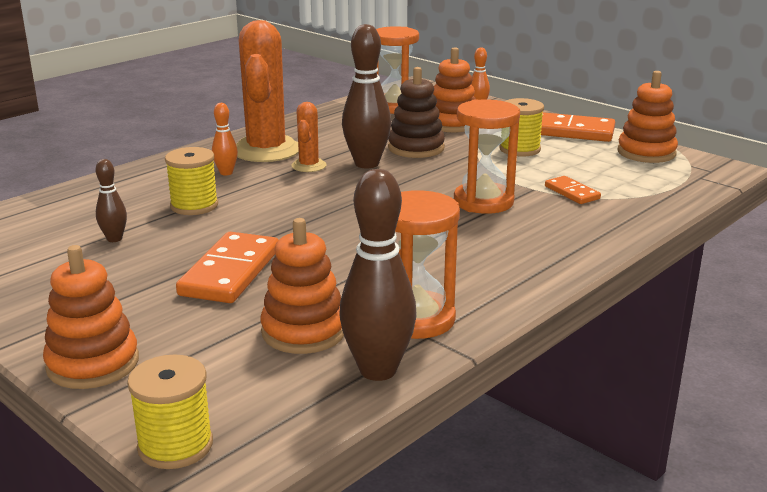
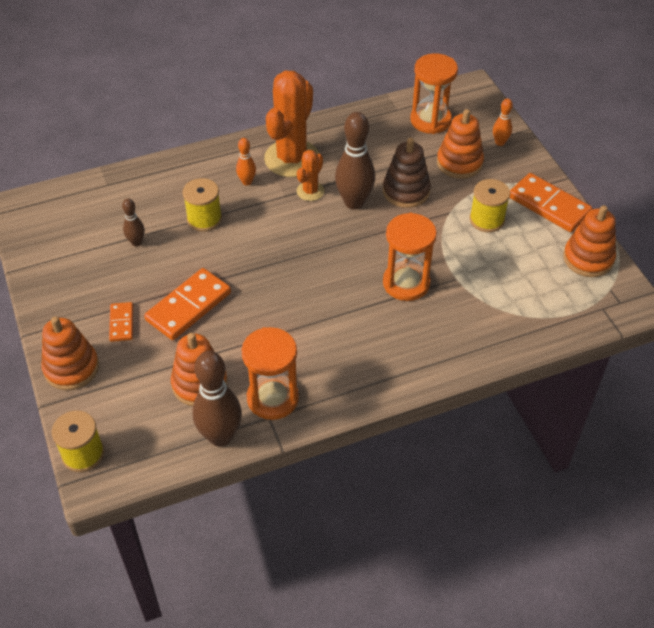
camera: 25 degrees right, 25 degrees up
(572, 192) = (481, 294): orange domino -> orange domino (121, 323)

